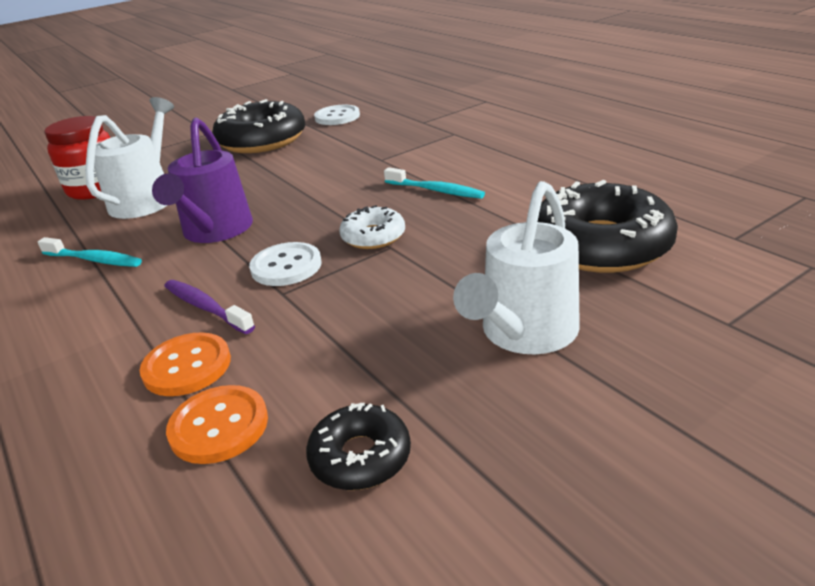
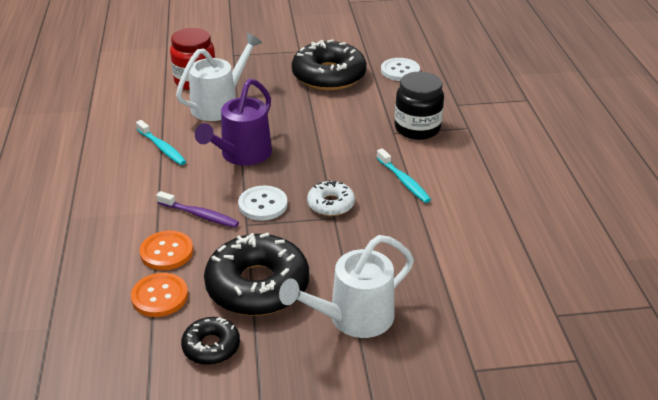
camera: 25 degrees right, 5 degrees up
(206, 307) = (200, 215): purple toothbrush -> purple toothbrush turned 135 degrees clockwise
(402, 149) = (417, 128): none -> black jar
(600, 245) = (463, 278): black donut -> black donut (257, 286)

